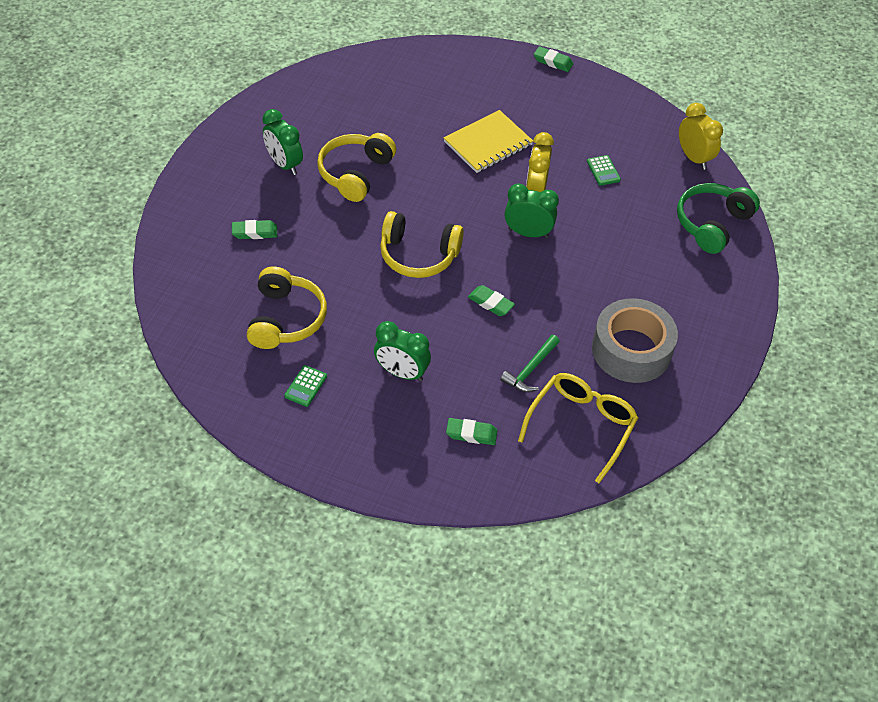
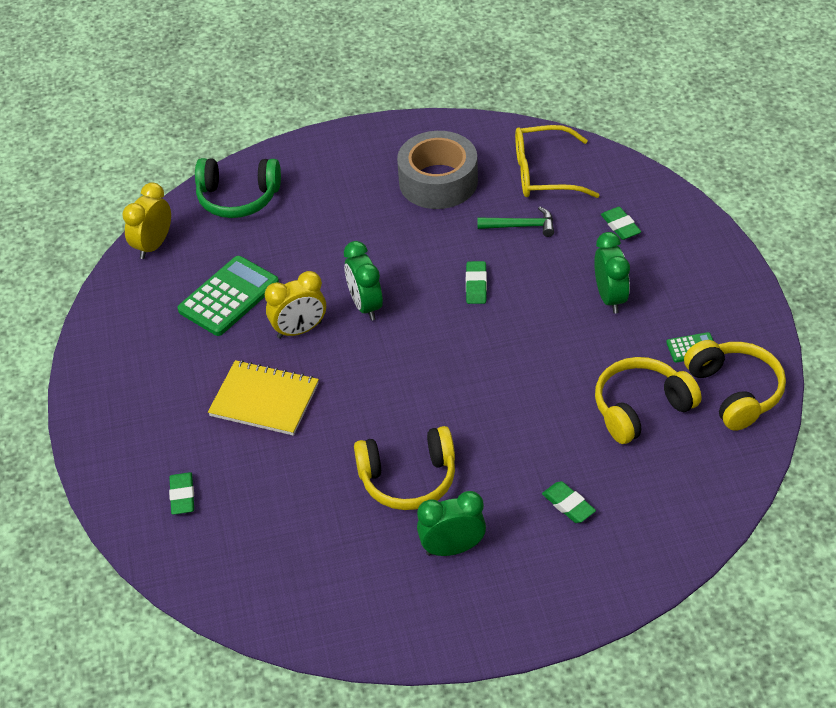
camera: 120 degrees left, 5 degrees down
(284, 164) = (452, 548): green clock -> green clock turned 120 degrees counterclockwise
(418, 255) = (469, 364): yellow headphones -> yellow headphones (735, 392)
(553, 62) = (77, 419): green eraser -> green eraser (182, 496)
(603, 171) = (229, 297): green calculator -> green calculator, size x2.11

